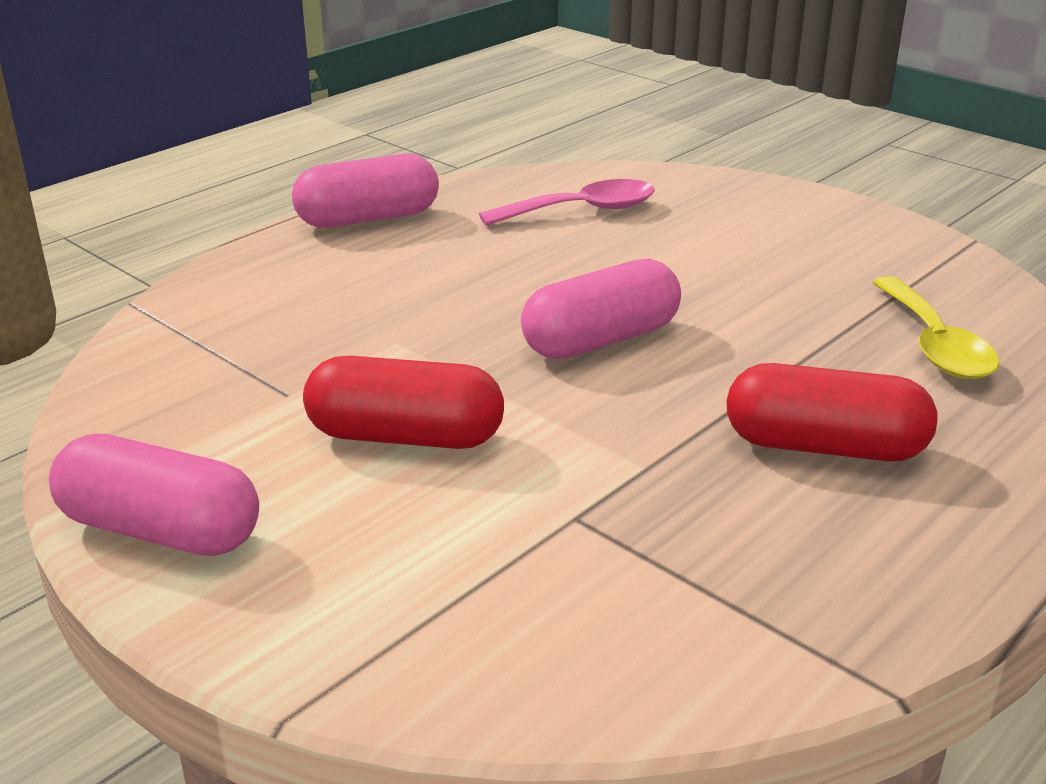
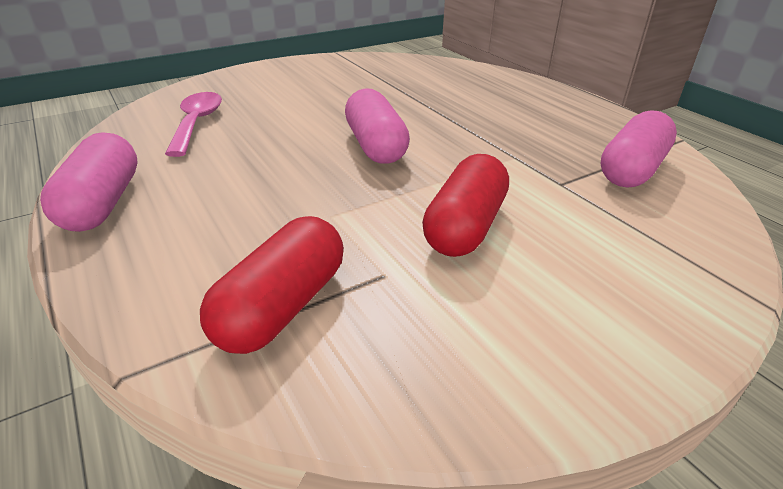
camera: 75 degrees left, 5 degrees up
(160, 531) = (578, 361): pink capsule -> pink capsule (632, 170)
(824, 446) = (505, 115): red capsule -> red capsule (282, 306)
(935, 344) = (426, 78): yellow spoon -> none

